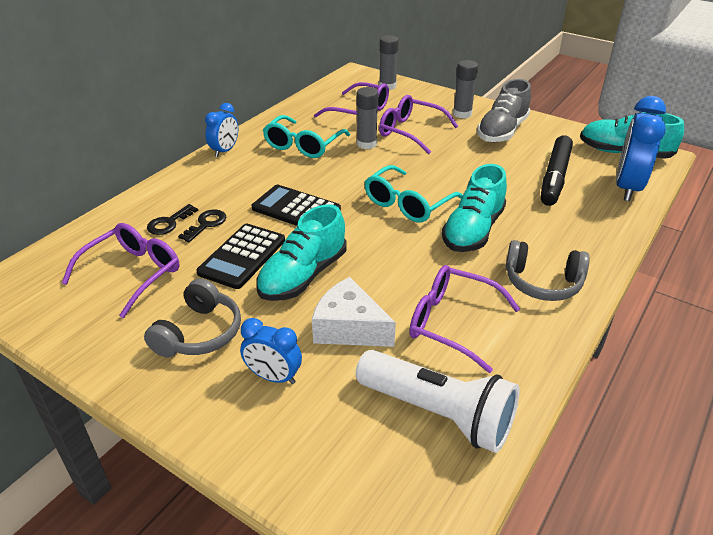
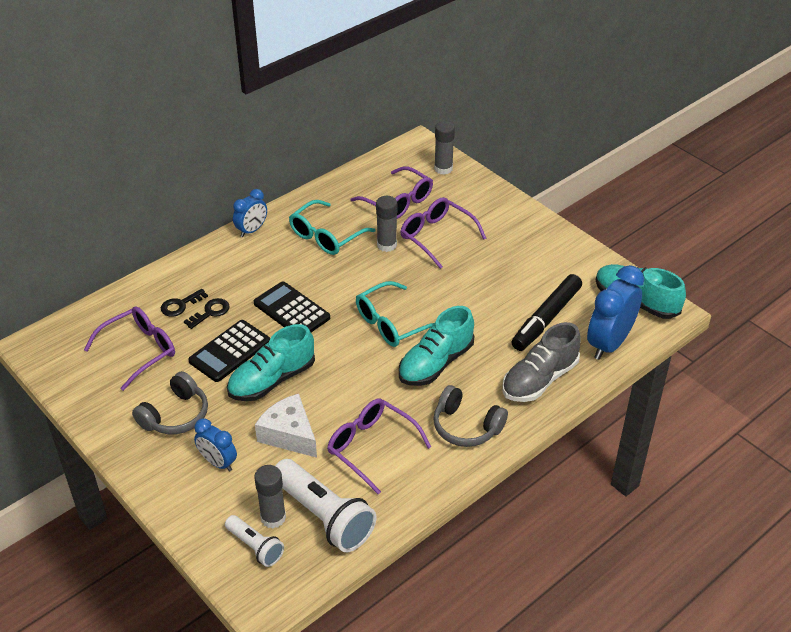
camera: 15 degrees right, 5 degrees up
(367, 474) = (255, 547): none -> white flashlight
(462, 114) = (501, 221): grey glue stick -> grey glue stick (273, 517)
(502, 131) = (528, 252): grey shoe -> grey shoe (539, 379)

